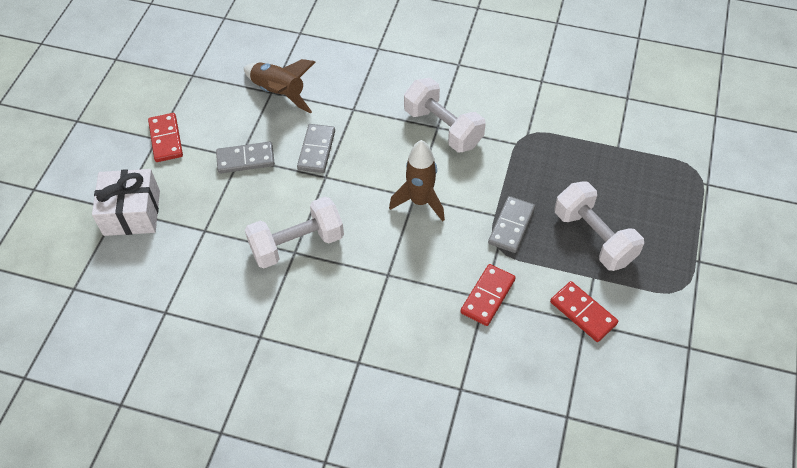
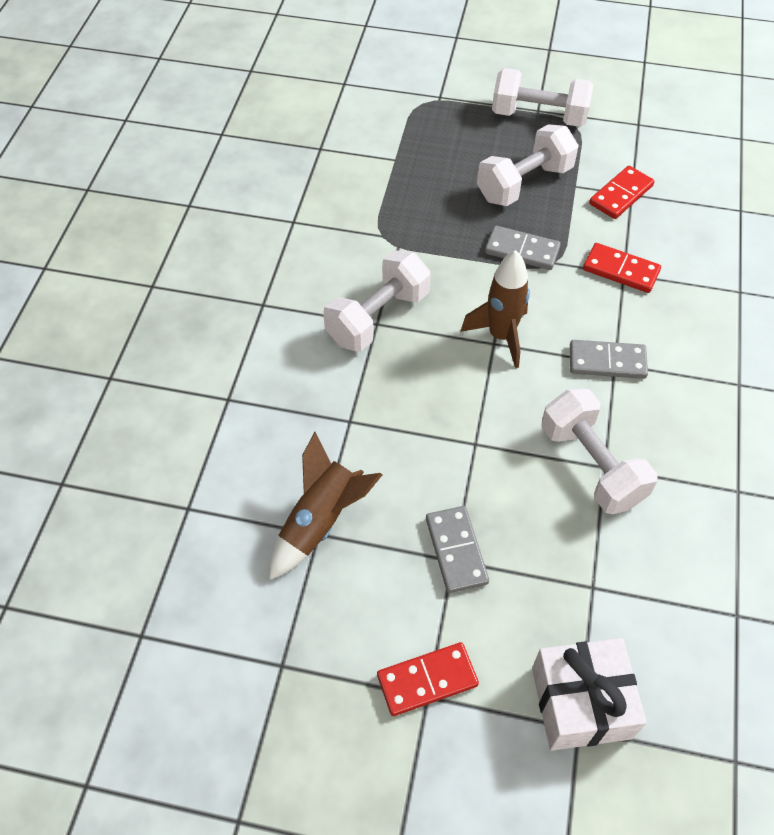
camera: 95 degrees left, 0 degrees up
(316, 150) = (429, 459): grey domino -> grey domino (607, 362)
(689, 260) = (539, 116): none -> white dumbbell

